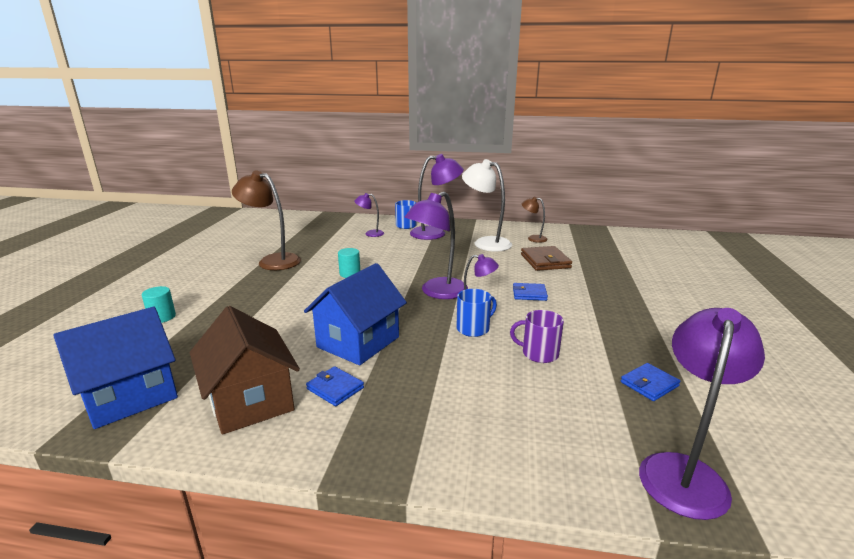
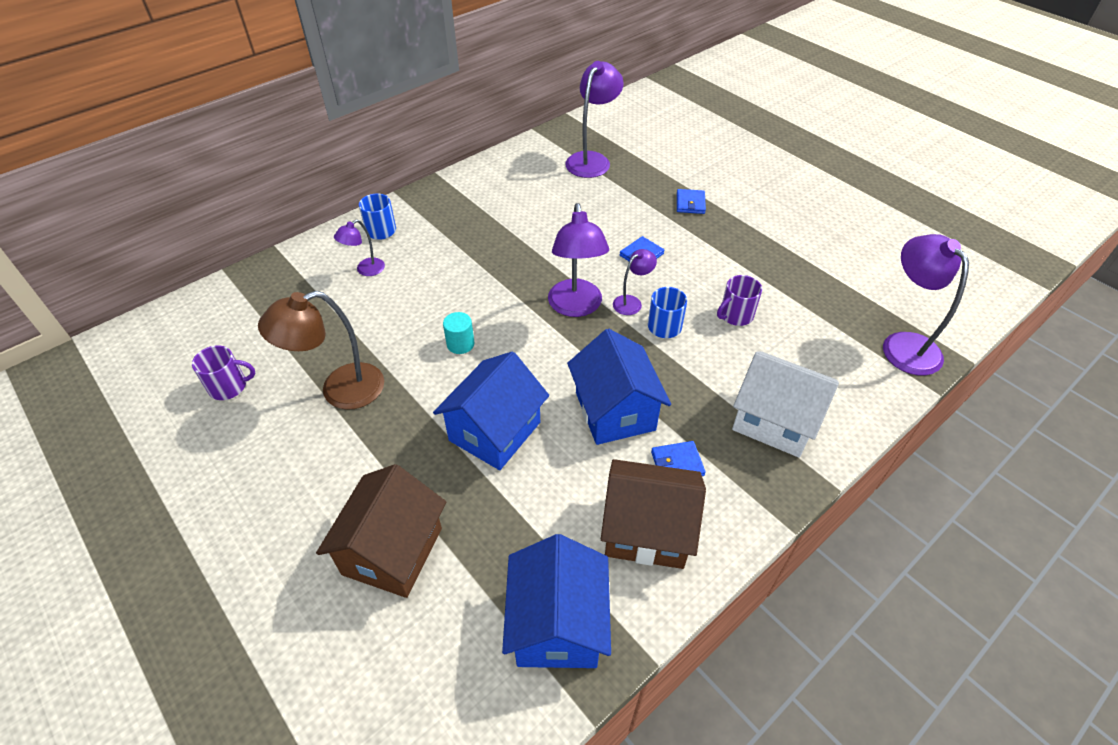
camera: 50 degrees left, 25 degrees up
(162, 317) = (392, 551): turquoise cylinder -> brown house
(246, 240) = (229, 386): none -> purple mug
(289, 309) = (495, 431): none -> blue house
(435, 233) = (434, 223): purple lamp -> purple lamp (592, 160)
(445, 421) = (774, 421): none -> white house
(486, 243) = (506, 207): white lamp -> none
(533, 238) = (535, 173): brown lamp -> none
(545, 261) = (592, 202): brown wallet -> none
(649, 384) = (818, 291): blue wallet -> blue wallet (690, 203)

